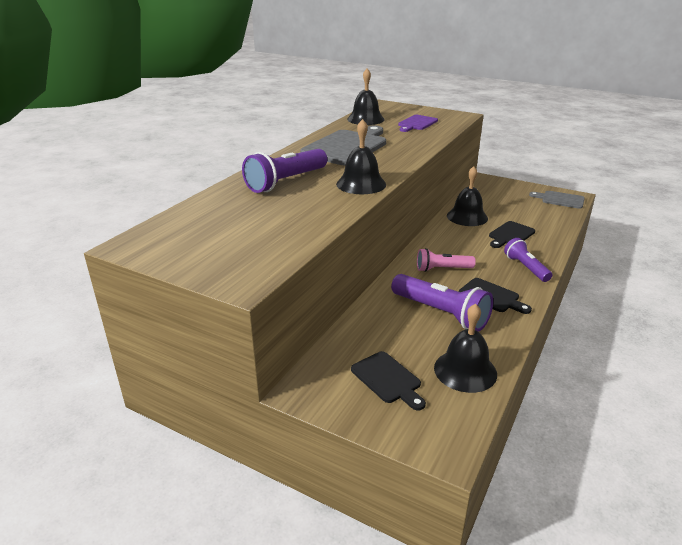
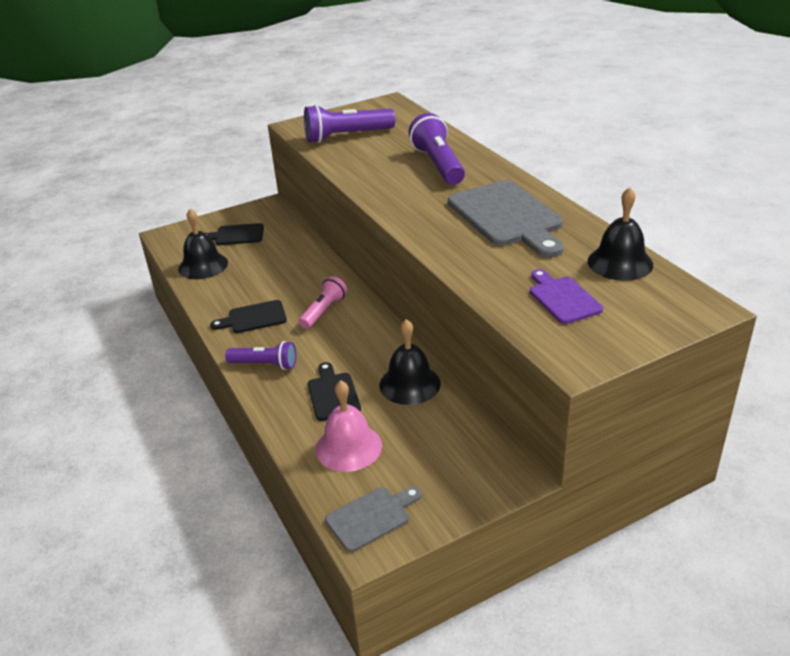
camera: 125 degrees right, 5 degrees up
(361, 184) = (391, 196): black bell -> none
(441, 313) = (267, 282): purple flashlight -> purple flashlight (347, 136)
(536, 217) = (348, 447): none -> pink bell

